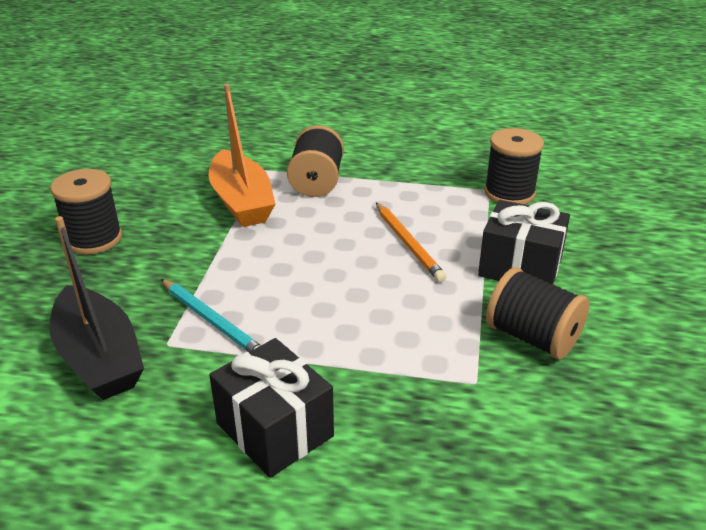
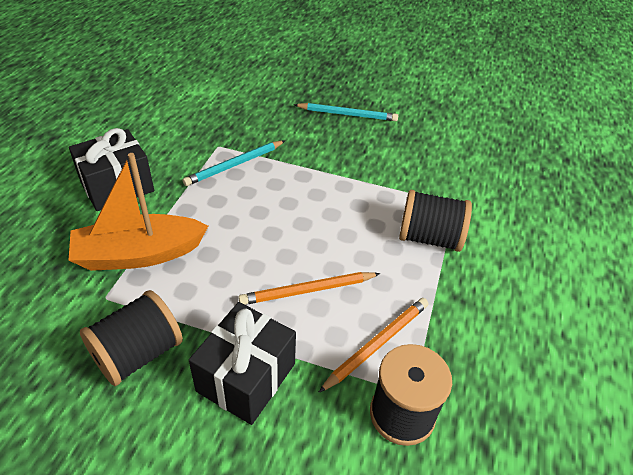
camera: 95 degrees right, 10 degrees up
(94, 239) = (347, 114): black spool -> turquoise pencil
(99, 358) = (215, 121): black boat -> none
(242, 202) = (394, 186): orange boat -> orange boat (139, 254)
(452, 205) = (377, 344): none -> orange pencil

